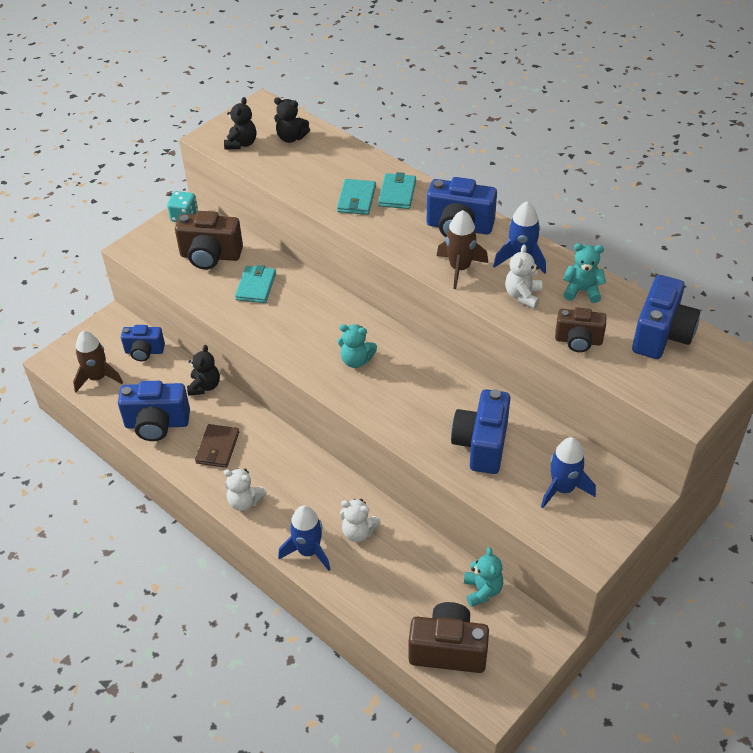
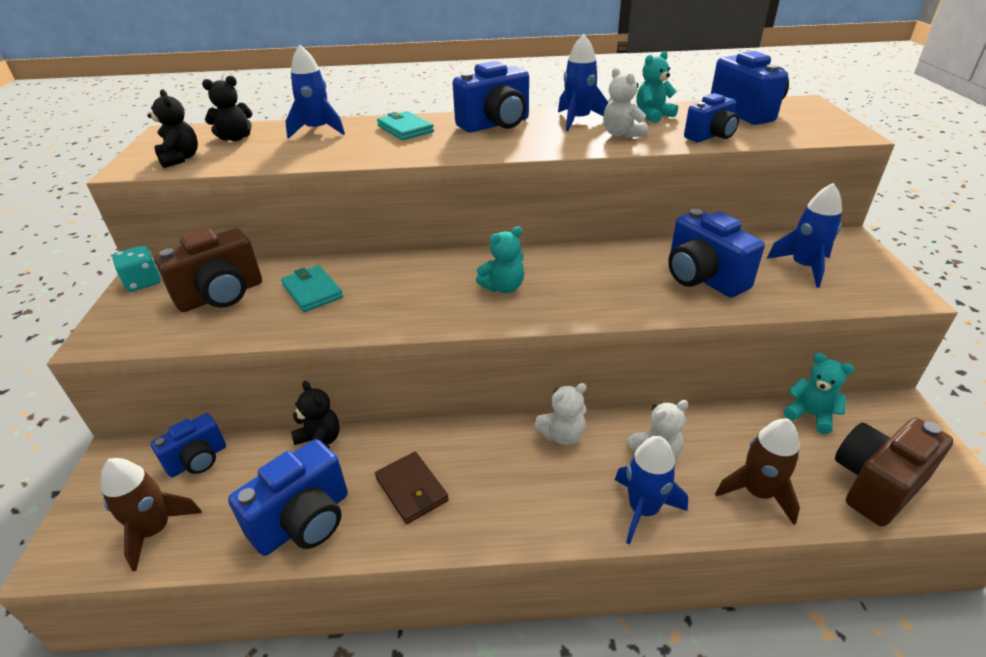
camera: 45 degrees left, 10 degrees down
(245, 502) = (514, 518): white teddy bear -> white teddy bear (562, 435)
(345, 159) = (317, 130): none -> blue rocket
(356, 199) = (373, 145): turquoise wallet -> none
(459, 268) = (544, 142): brown rocket -> brown rocket (757, 493)
(578, 341) = (710, 136): brown camera -> blue camera

